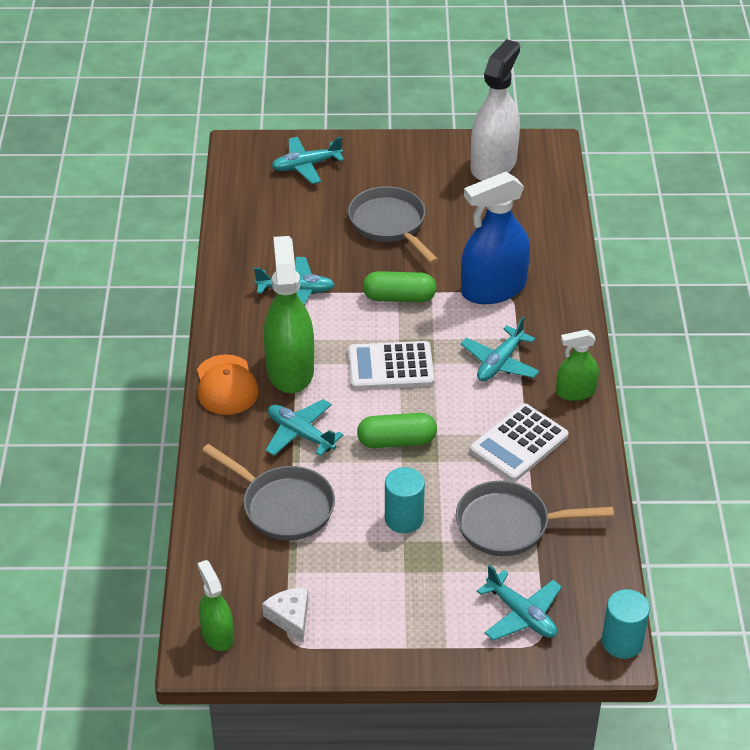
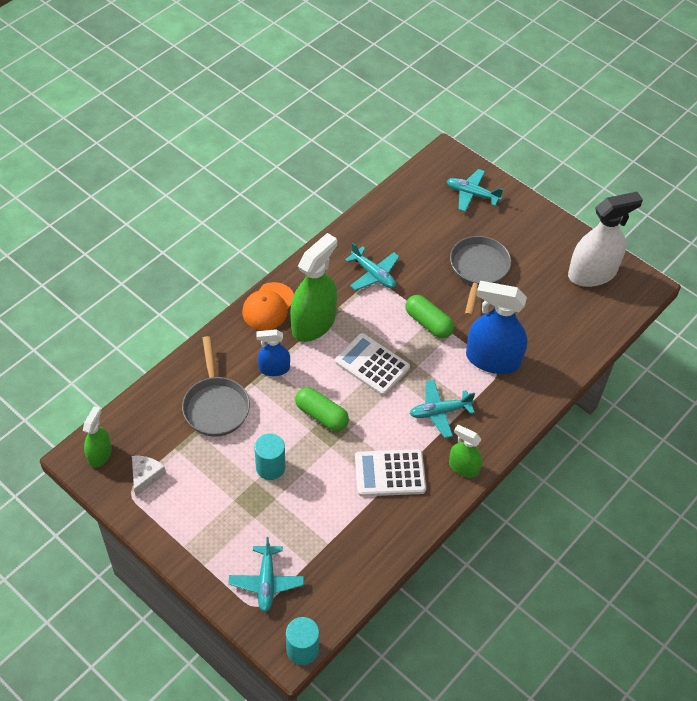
camera: 40 degrees right, 10 degrees up
(300, 434) = (274, 368): turquoise plane -> blue spray bottle
(509, 525) = (324, 520): grey pan -> none

